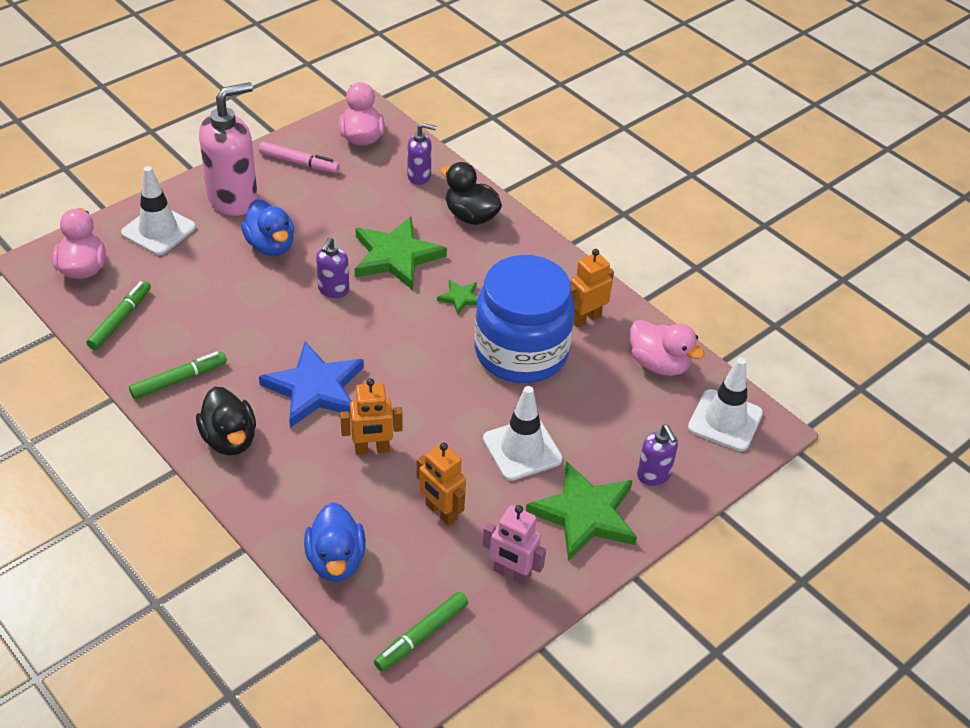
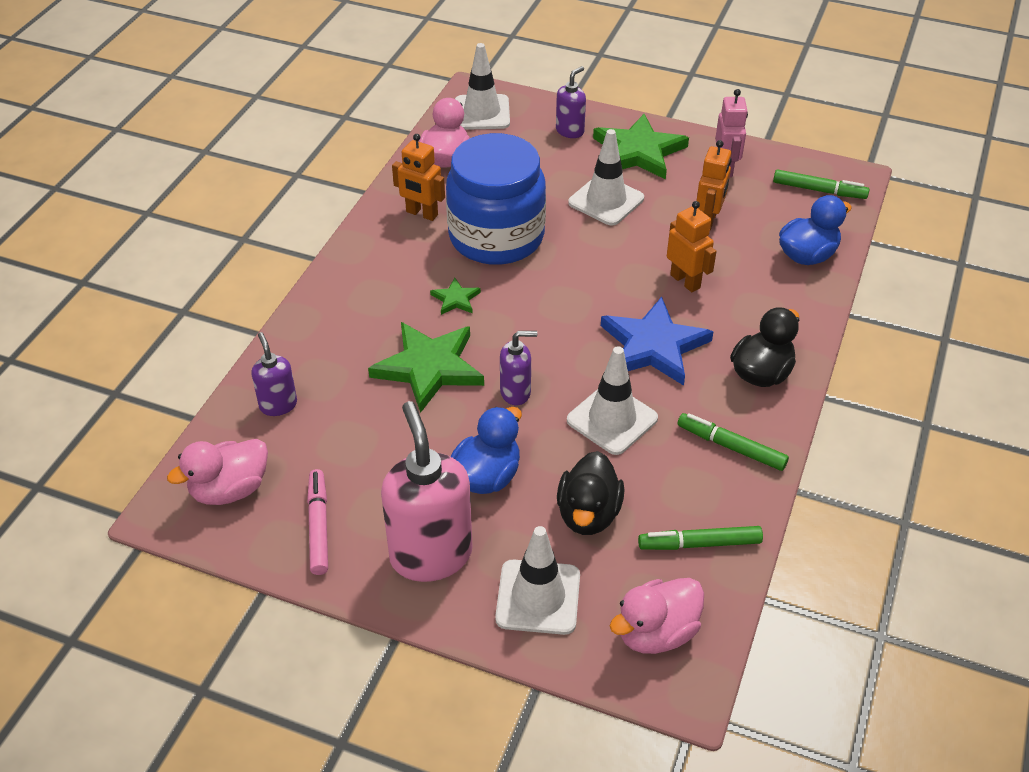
camera: 115 degrees left, 0 degrees up
(233, 199) = (431, 554): pink soap dispenser -> pink soap dispenser turned 45 degrees clockwise
(263, 328) = (612, 419): none -> white traffic cone
(471, 216) = (323, 337): black duck -> black duck (588, 514)

